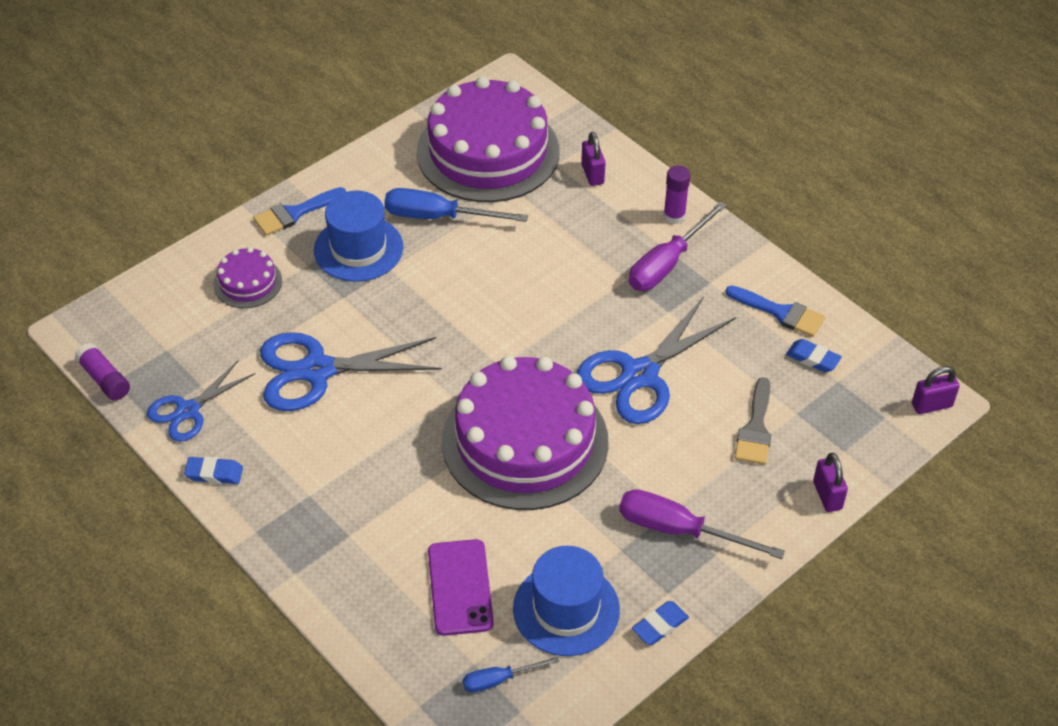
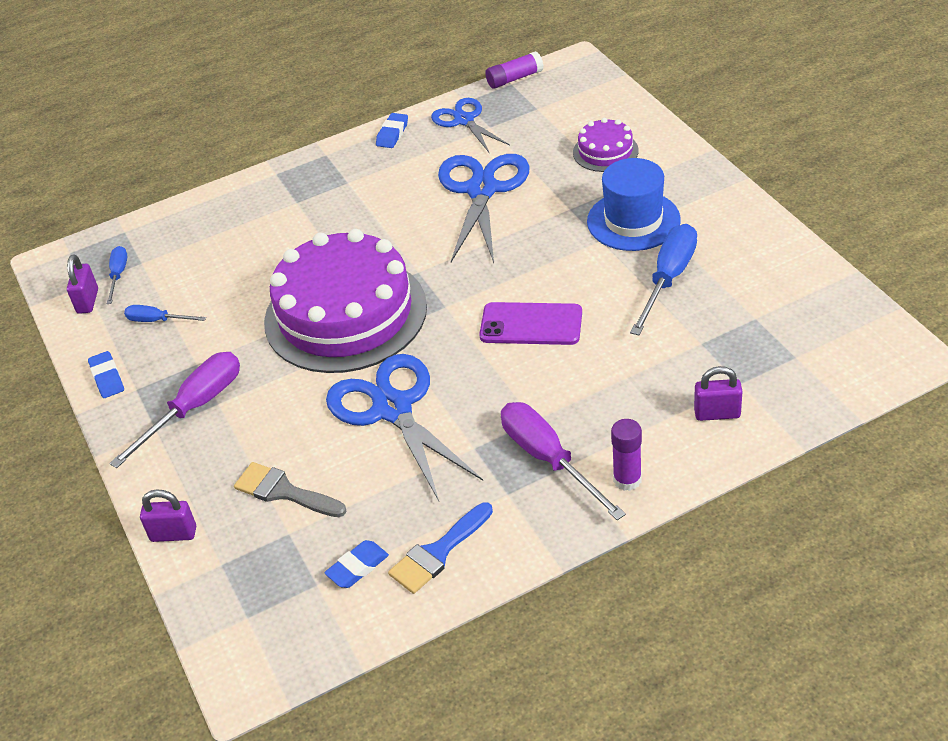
camera: 110 degrees right, 5 degrees down
(294, 213) = (694, 181): blue brush -> none
(460, 587) = (213, 260): purple phone -> purple phone (531, 324)
(488, 151) = (771, 326): purple cake -> none
(566, 609) = (157, 320): blue hat -> blue screwdriver
(931, 405) = (243, 671): purple padlock -> purple padlock (88, 301)

